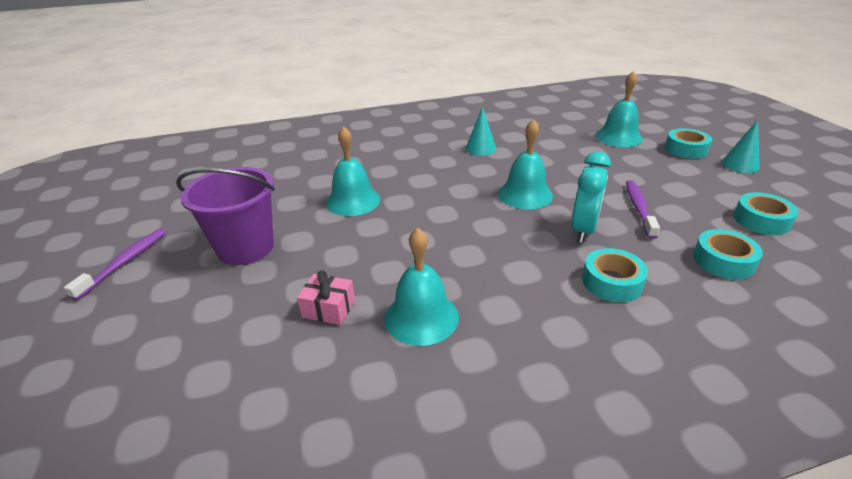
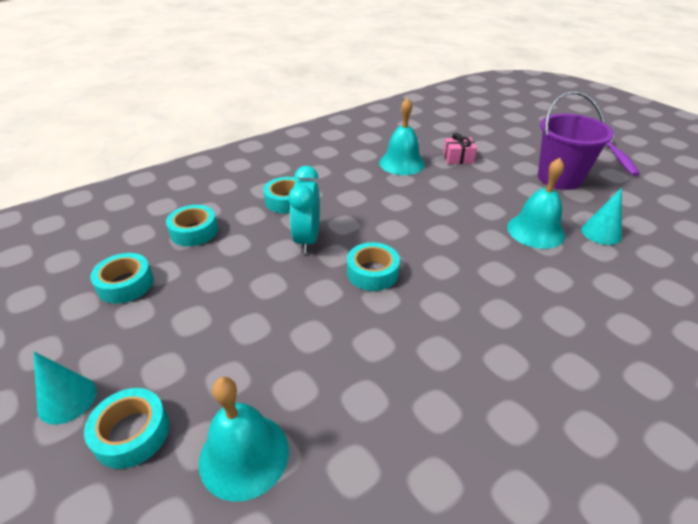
camera: 160 degrees right, 5 degrees up
(480, 148) = (470, 355): turquoise cone -> turquoise cone (601, 233)
(525, 194) = (372, 273): turquoise bell -> turquoise tape
(639, 208) = (249, 276): purple toothbrush -> none

